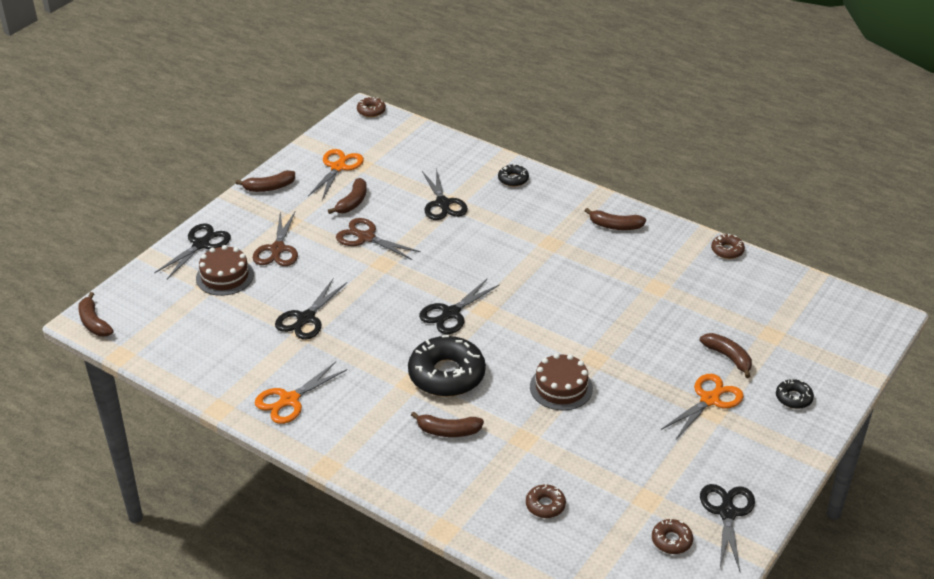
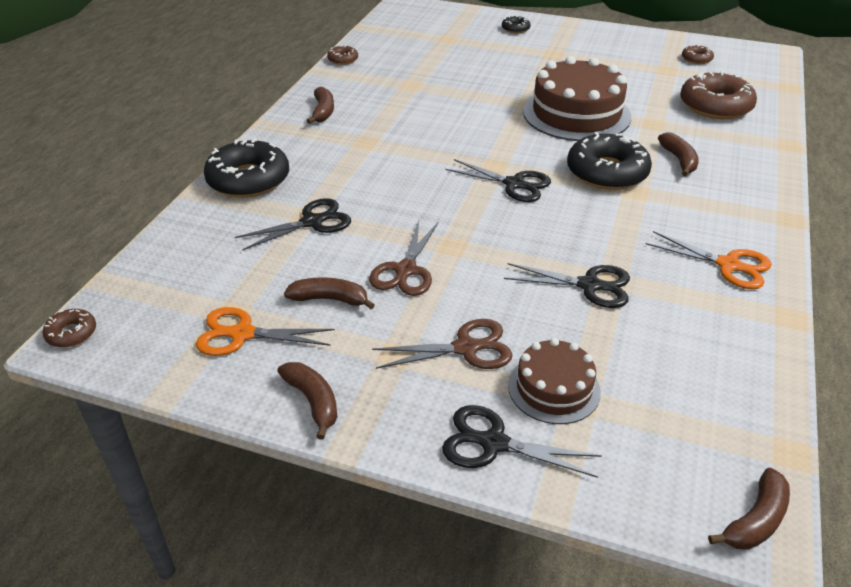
camera: 105 degrees left, 0 degrees up
(513, 179) = (248, 180): black donut -> black donut, size x2.12
(545, 505) = (715, 106): brown donut -> brown donut, size x2.12
(561, 387) = (576, 114): brown cake -> brown cake, size x1.81
(709, 400) = (541, 55): orange scissors -> none
(727, 513) = (651, 44): black scissors -> none
(728, 357) = (486, 52): brown banana -> none

